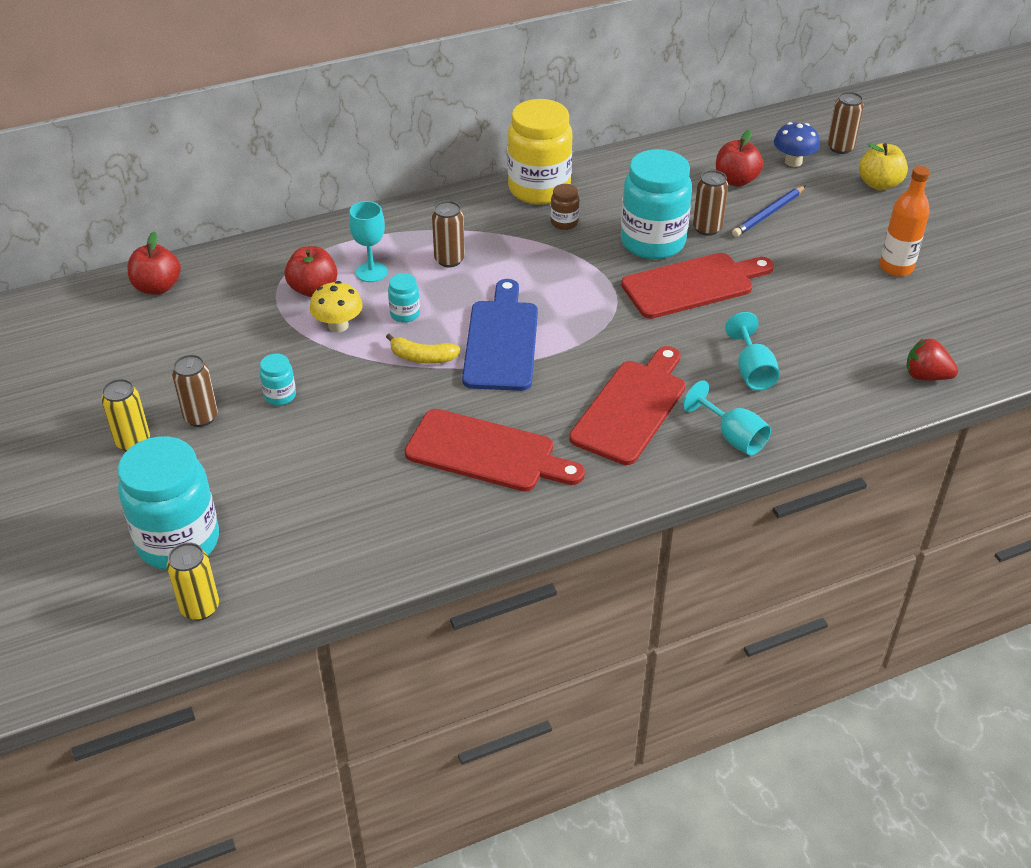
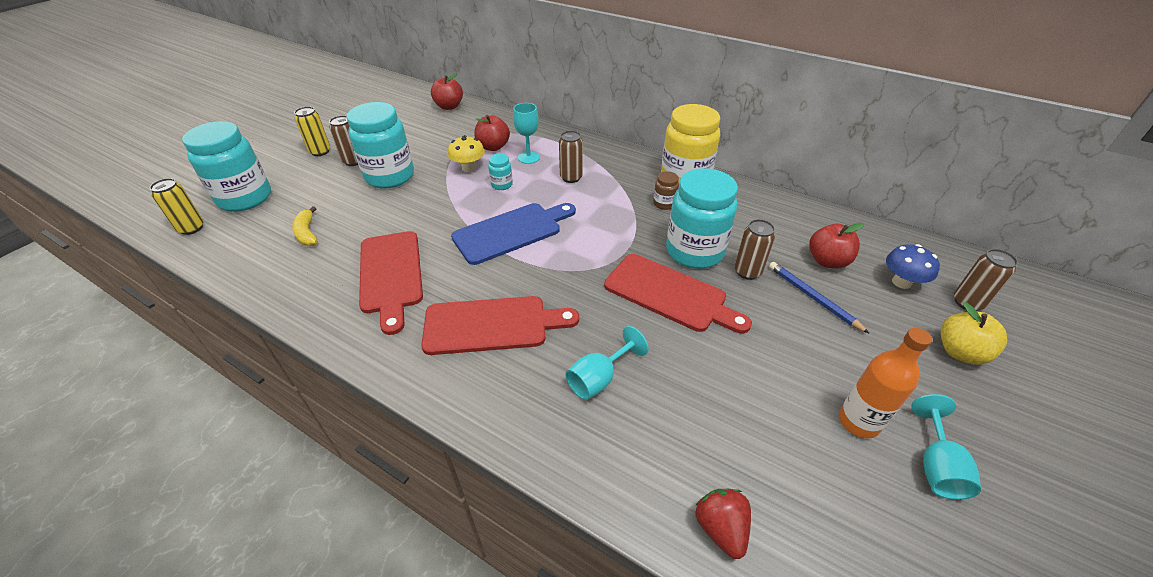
camera: 55 degrees right, 0 degrees up
(280, 396) = (390, 176): turquoise jar -> turquoise jar, size x2.31
(422, 357) = (466, 208): yellow banana -> yellow banana (307, 233)
(732, 437) = (502, 403): turquoise goblet -> turquoise goblet (936, 466)
(768, 213) = (813, 298): blue pencil -> blue pencil turned 45 degrees clockwise

